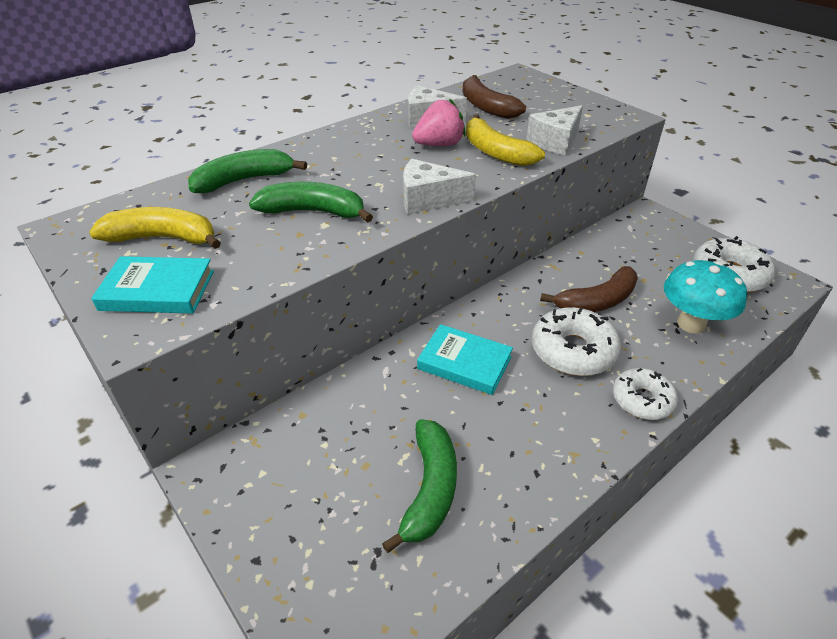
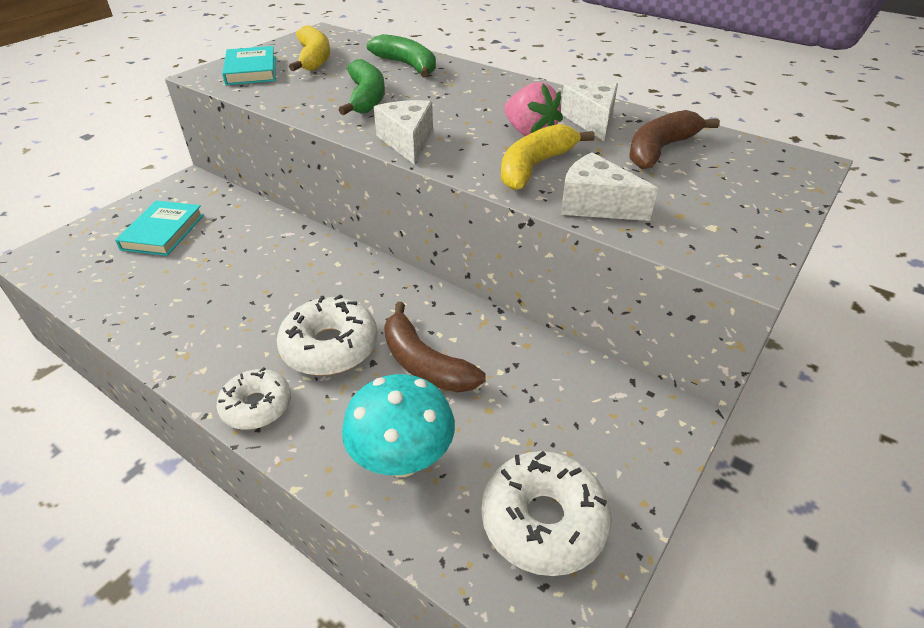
camera: 75 degrees right, 0 degrees up
(430, 489) = (158, 275): green banana -> none
(464, 363) = (302, 274): turquoise book -> turquoise book (163, 232)

